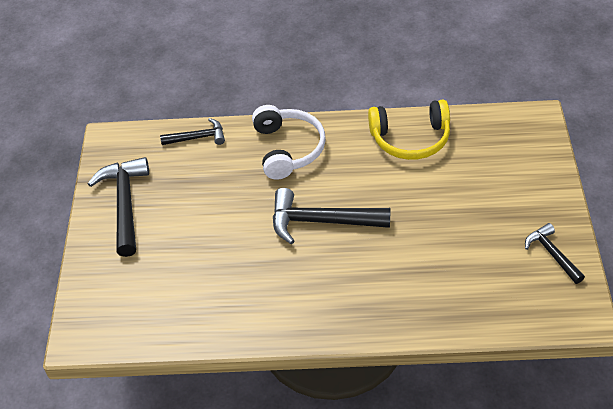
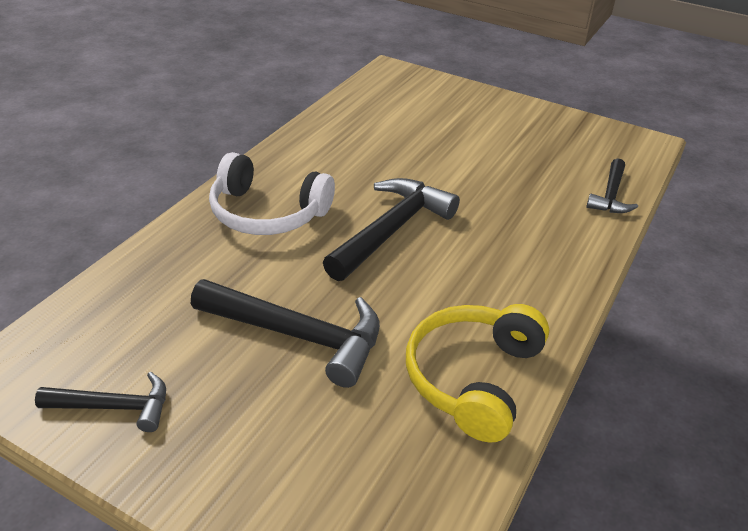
camera: 115 degrees right, 10 degrees down
(125, 204) = (534, 126): black hammer -> black hammer (299, 336)
(288, 149) = (540, 253): white headphones -> white headphones (267, 213)

